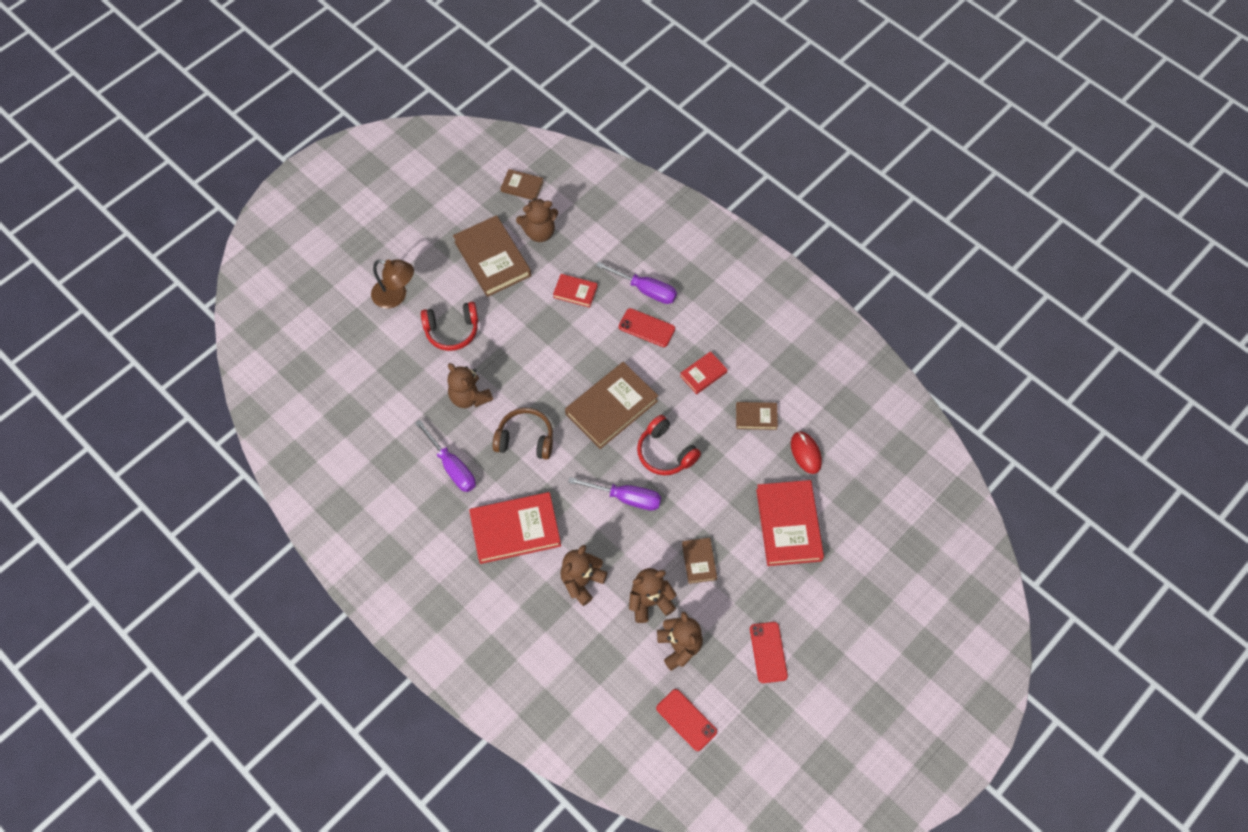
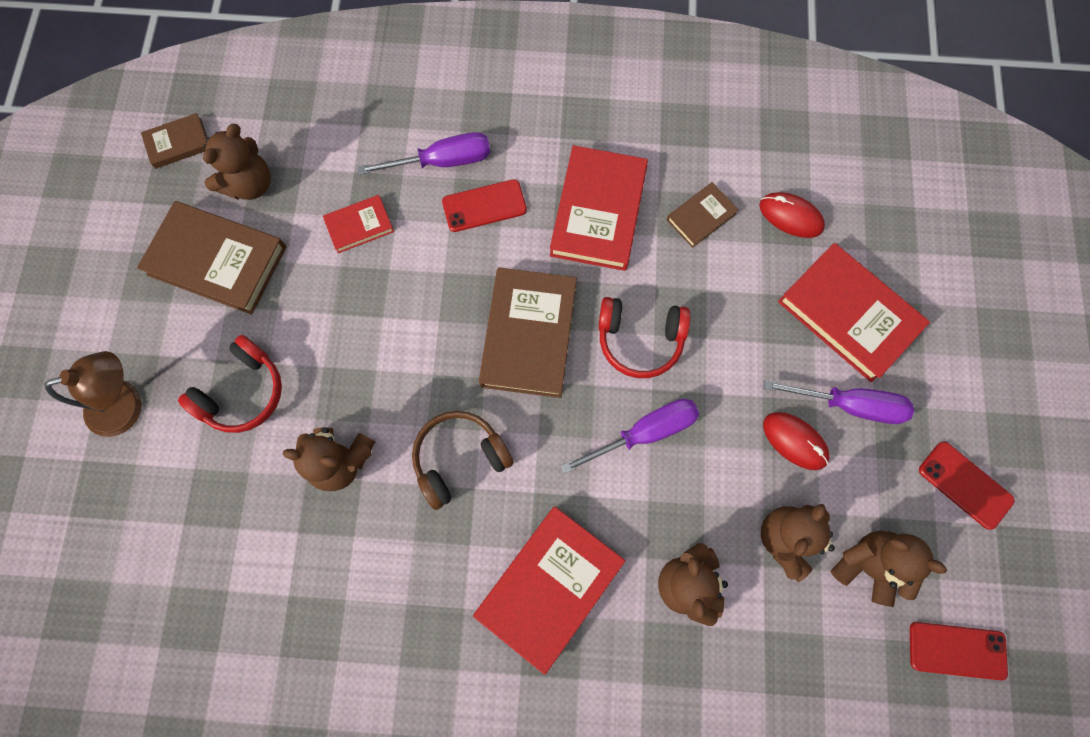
camera: 40 degrees left, 10 degrees up
(452, 466) = (397, 572): purple screwdriver -> purple screwdriver (849, 405)
(699, 561) = (795, 441): brown book -> red mouse
(703, 374) = (598, 212): red book -> red book, size x1.94

